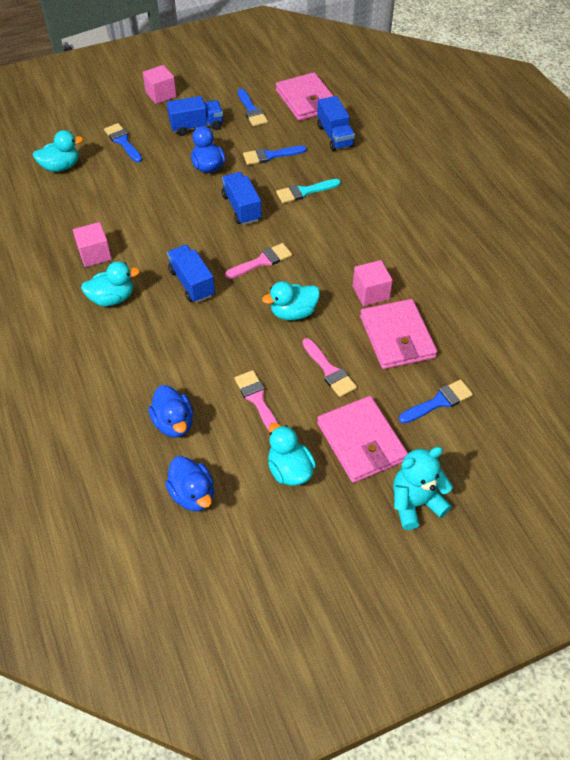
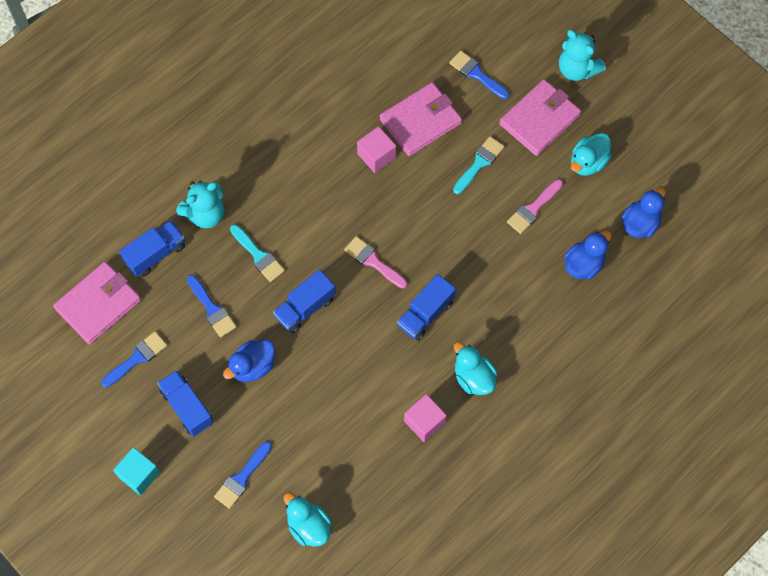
camera: 110 degrees left, 15 degrees up
(161, 94) = (139, 475): pink cube -> turquoise cube
(293, 313) = (426, 212): turquoise duck -> none
(329, 371) = (479, 163): pink brush -> turquoise brush
(358, 170) = (205, 214): none -> turquoise teddy bear

